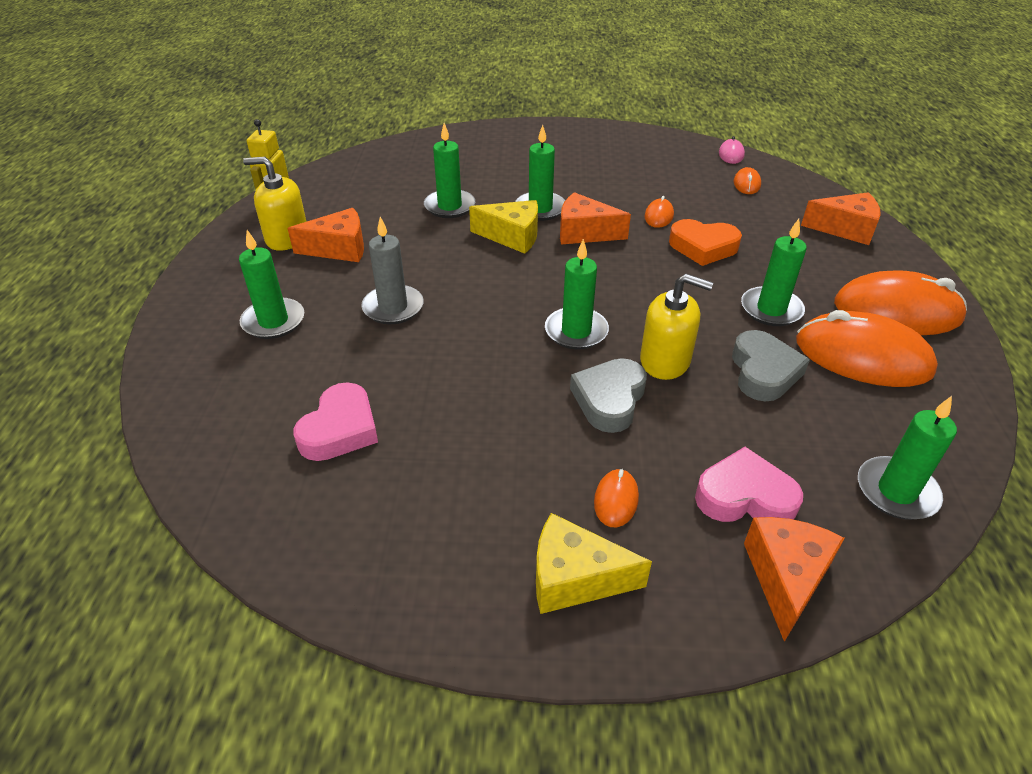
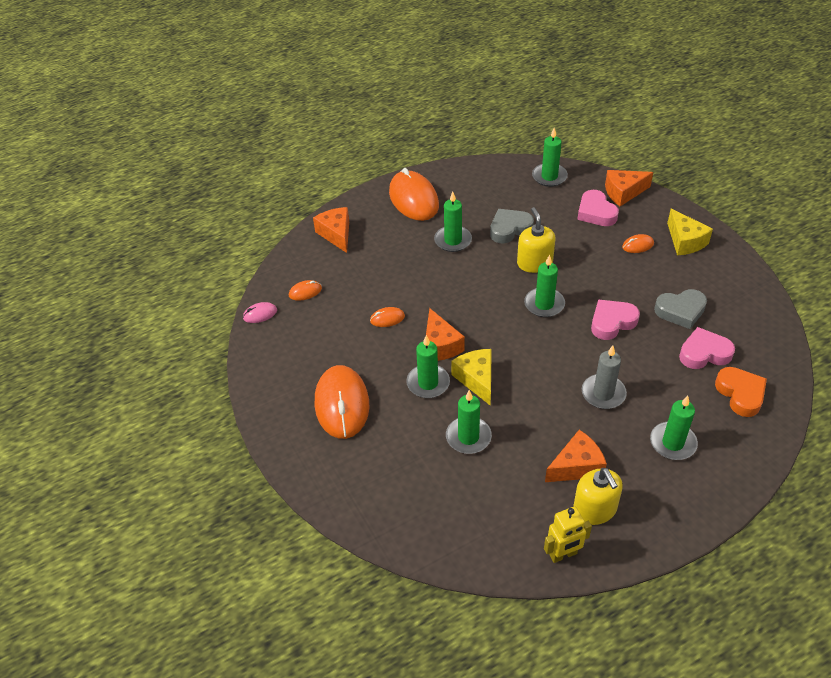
camera: 120 degrees left, 5 degrees up
(339, 248) = (576, 466): orange cheese -> orange cheese turned 105 degrees clockwise
(485, 373) = (612, 322): none -> pink heart
(609, 399) = (582, 271): grey heart -> grey heart (680, 311)
(703, 247) = (410, 285): orange heart -> orange heart (740, 394)
(862, 356) = (465, 202): orange mouse -> orange mouse (342, 404)

